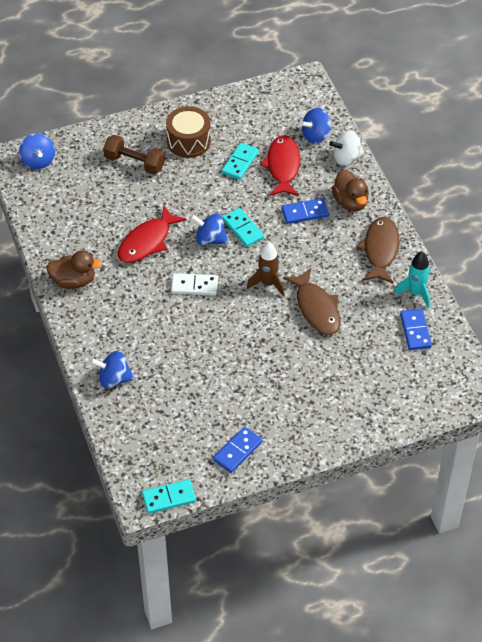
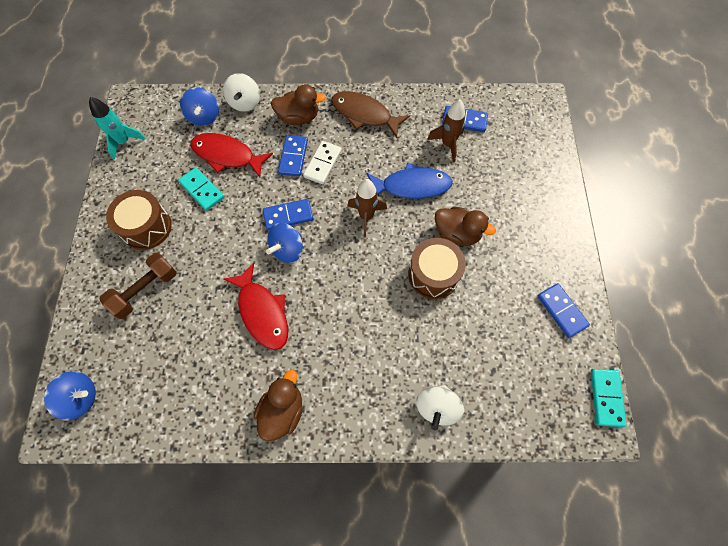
camera: 70 degrees left, 15 degrees up
(114, 379) = (437, 407): blue spinning top -> white spinning top
(194, 286) = (342, 284): white domino -> white domino (323, 164)
(232, 347) = (433, 274): none -> brown drum
(243, 229) = (288, 215): turquoise domino -> blue domino
(281, 355) = (457, 234): none -> brown duck
(316, 308) = (412, 186): brown fish -> blue fish
(379, 324) = (447, 144): none -> brown rocket
(415, 293) = (423, 106): turquoise rocket -> turquoise rocket (124, 142)

